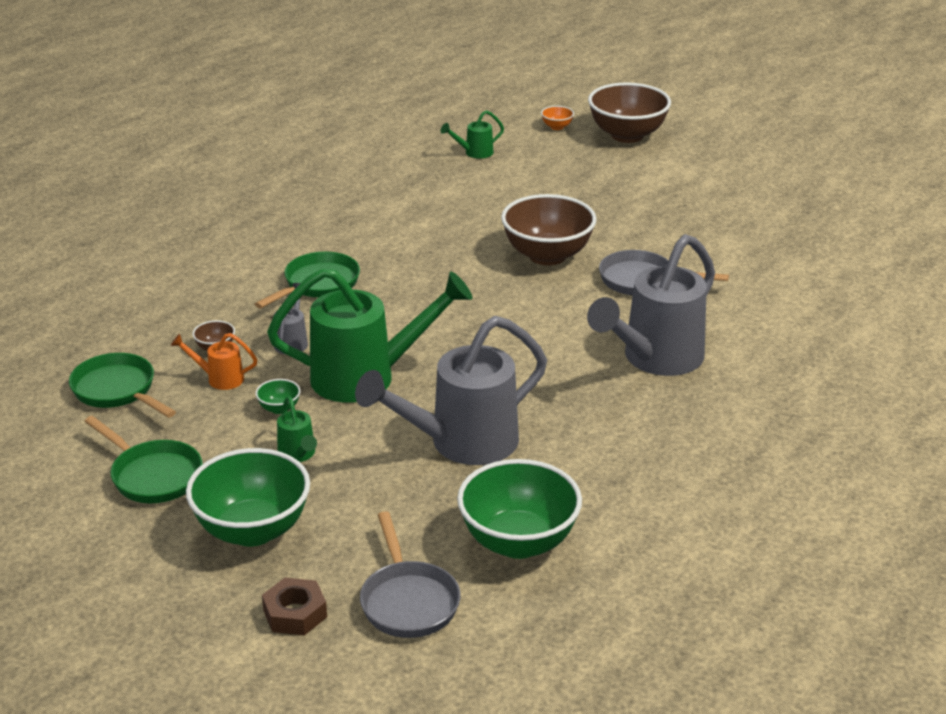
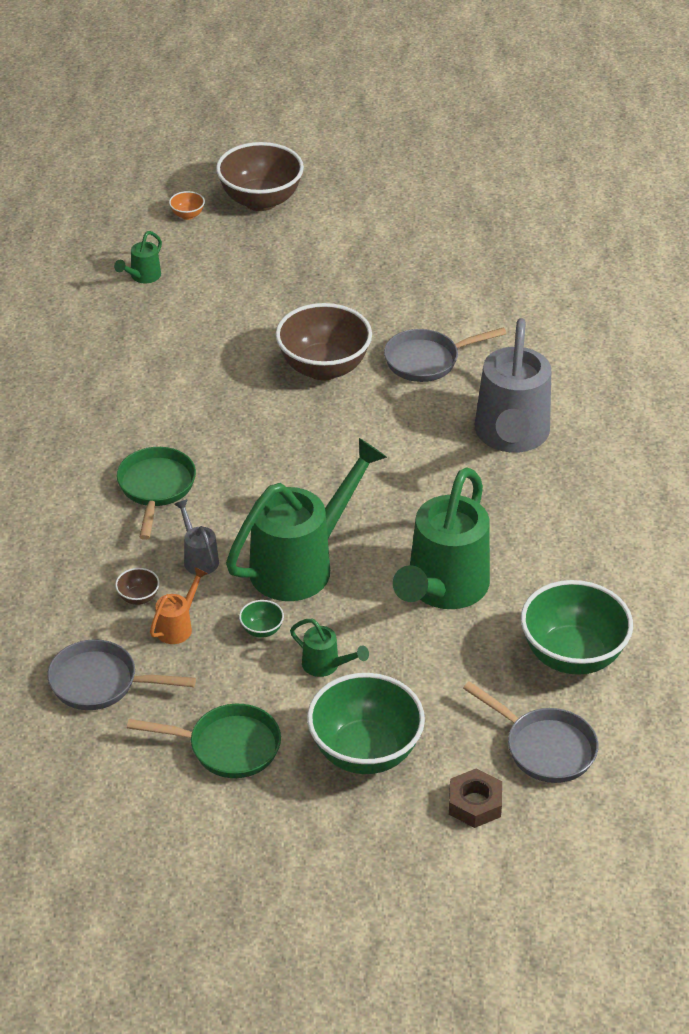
camera: 35 degrees left, 10 degrees up
(118, 391) = (100, 683): green pan -> grey pan
(219, 379) = (177, 626): orange watering can -> orange watering can turned 150 degrees clockwise
(462, 443) = (443, 589): grey watering can -> green watering can

